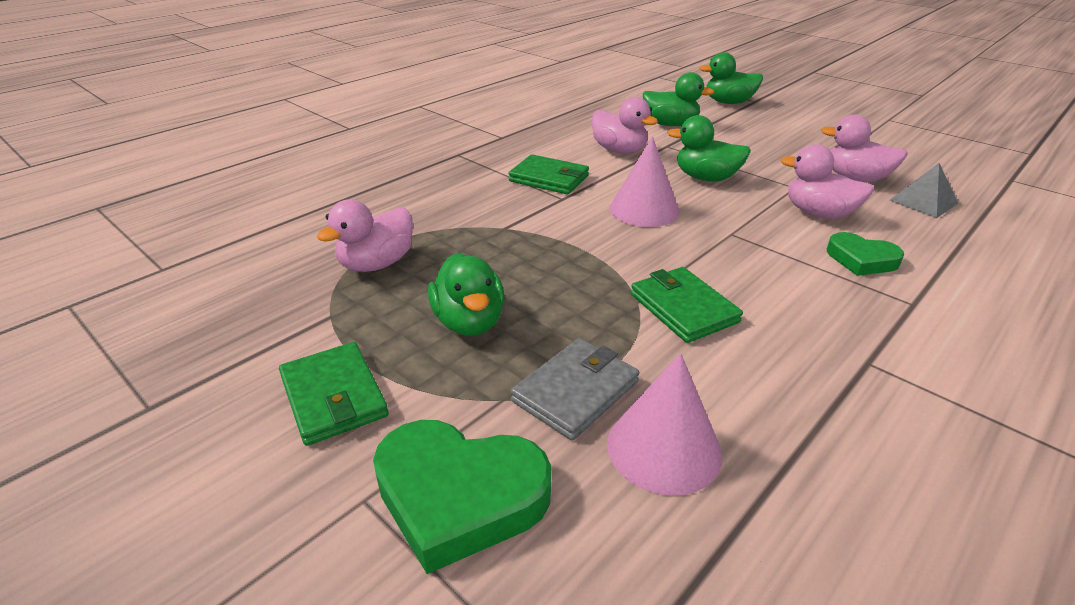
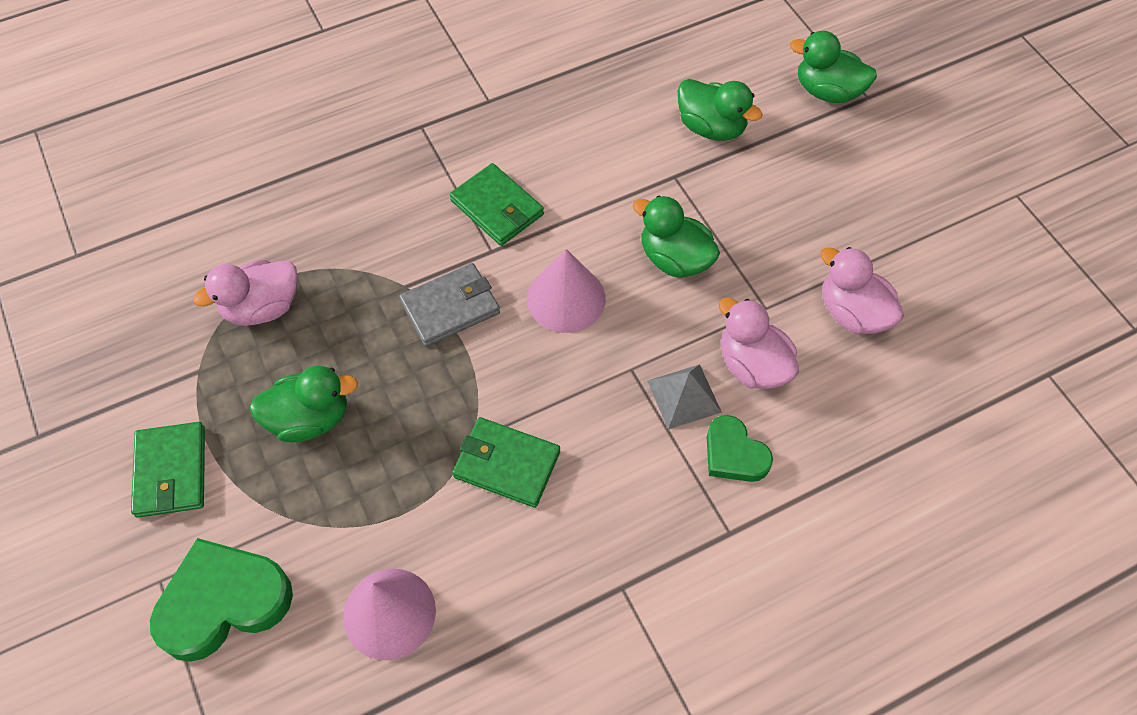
camera: 20 degrees right, 25 degrees up
(459, 496) = (223, 602): green heart -> green heart turned 120 degrees clockwise
(469, 322) = (310, 418): green duck -> green duck turned 105 degrees counterclockwise
(575, 391) = (355, 532): grey wallet -> grey wallet (450, 307)
(619, 150) = (610, 171): pink duck -> none
(683, 308) = (506, 464): green wallet -> green wallet turned 60 degrees counterclockwise
(923, 202) = (893, 382): grey pyramid -> grey pyramid (684, 396)

